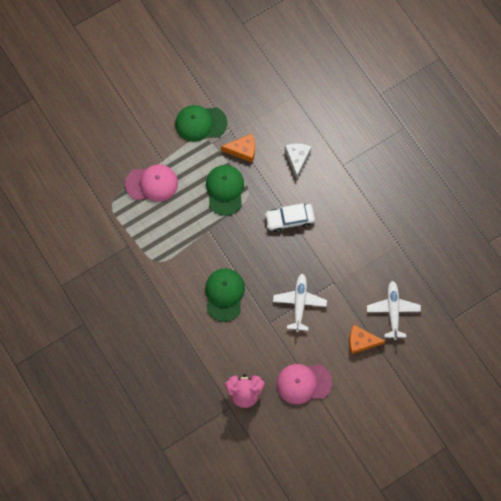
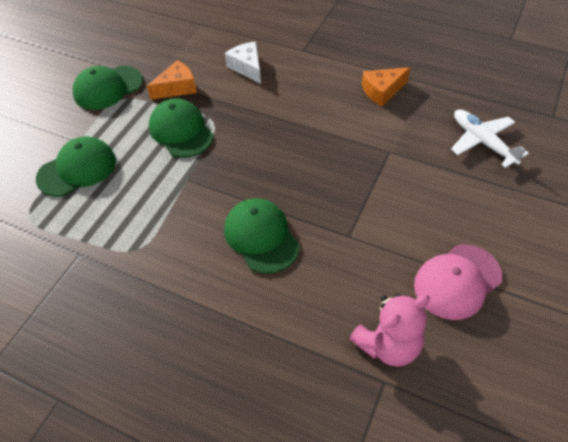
camera: 30 degrees left, 20 degrees down
(152, 184) = (77, 169): pink cap -> green cap
(289, 219) = (283, 120): white car -> none
(299, 303) = (367, 194): white plane -> none
(361, 341) = (480, 192): orange cheese -> orange cheese (382, 91)

